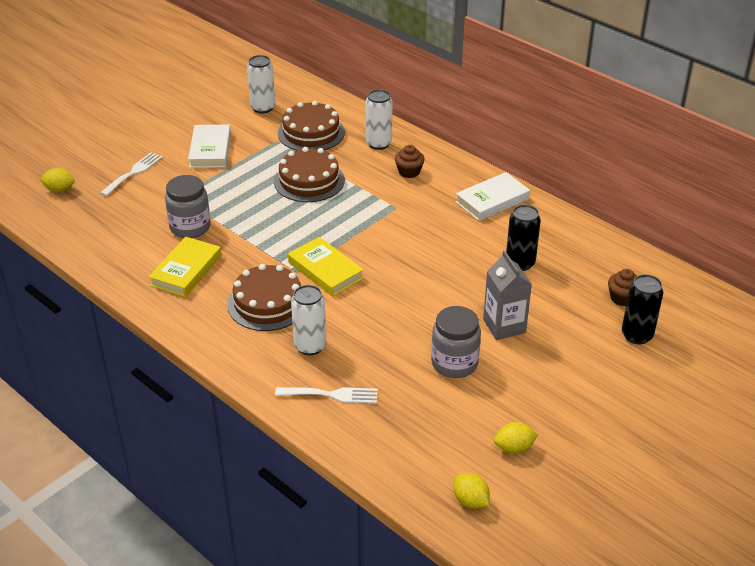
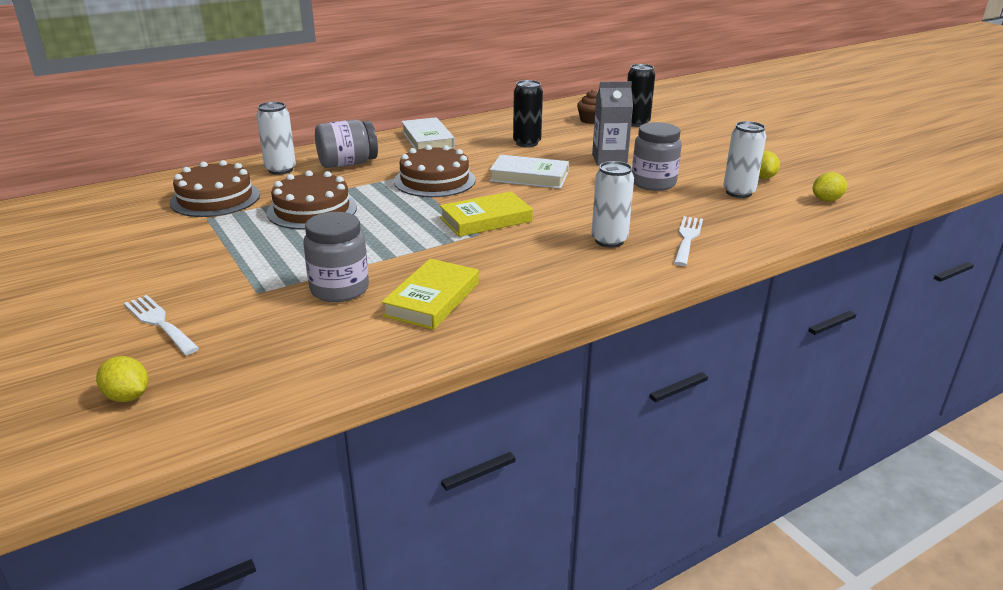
camera: 75 degrees left, 10 degrees down
(59, 190) = (127, 397): yellow lemon -> yellow lemon turned 75 degrees counterclockwise
(186, 270) = (432, 299): yellow book -> yellow book turned 75 degrees clockwise
(210, 150) = (174, 260): white book -> white book (529, 177)
(263, 108) = (120, 219): white can -> white can (738, 192)
(268, 303) = (526, 255): brown cake -> brown cake (434, 180)
(409, 172) = (347, 163): brown cupcake -> grey jar

